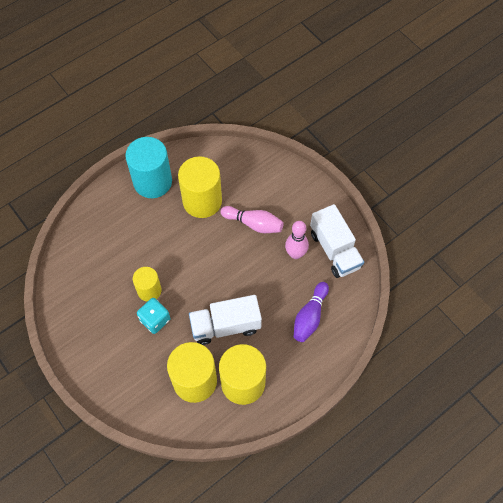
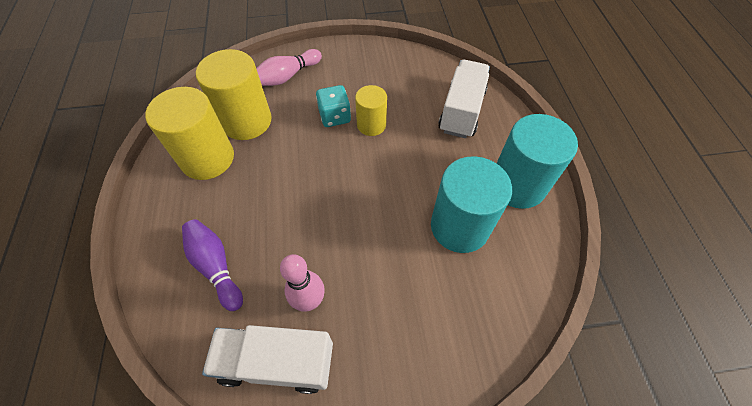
camera: 120 degrees right, 5 degrees down
(202, 201) = (459, 226): yellow cylinder -> turquoise cylinder
(225, 326) = (279, 172): white truck -> white truck (461, 111)
(254, 224) = (389, 272): pink bowling pin -> pink bowling pin (287, 76)

